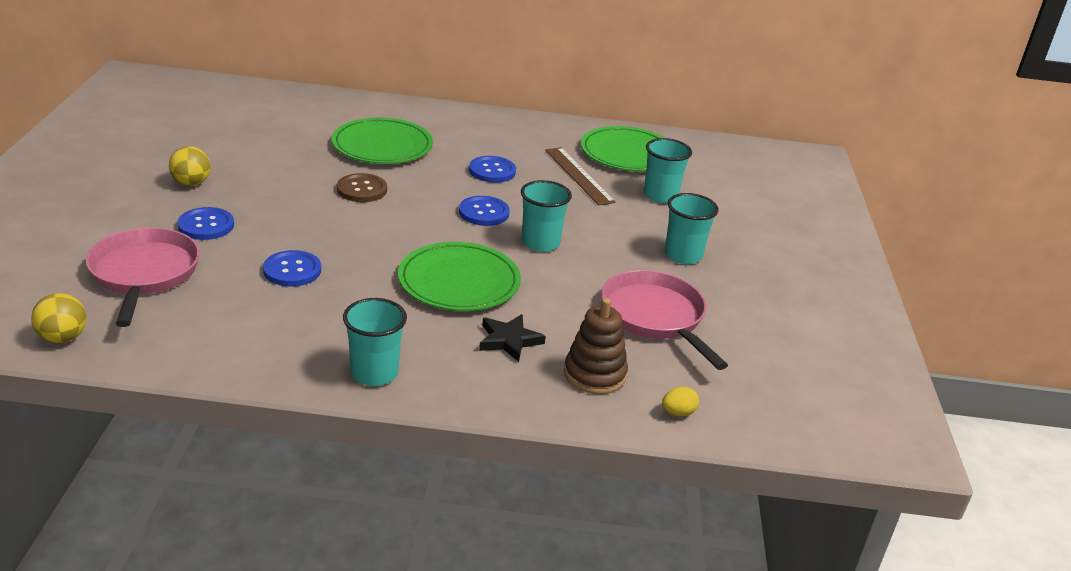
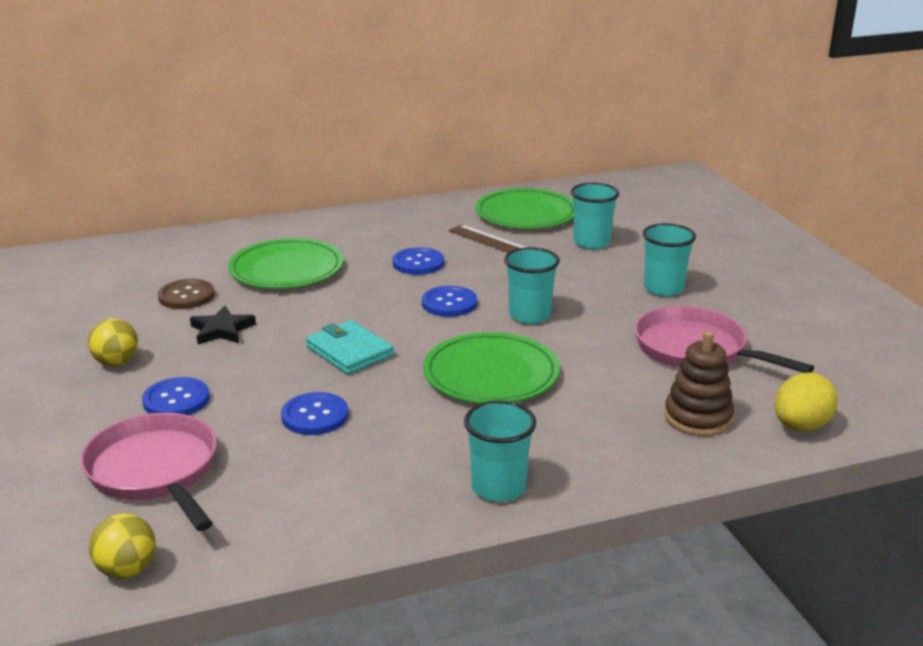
camera: 20 degrees left, 5 degrees down
(362, 189) = (307, 316): brown button -> brown button (186, 296)
(366, 228) = (349, 351): none -> turquoise wallet
(509, 340) = (592, 413): black star -> black star (222, 330)
(678, 413) = (800, 426): yellow egg -> yellow egg, size x1.83

